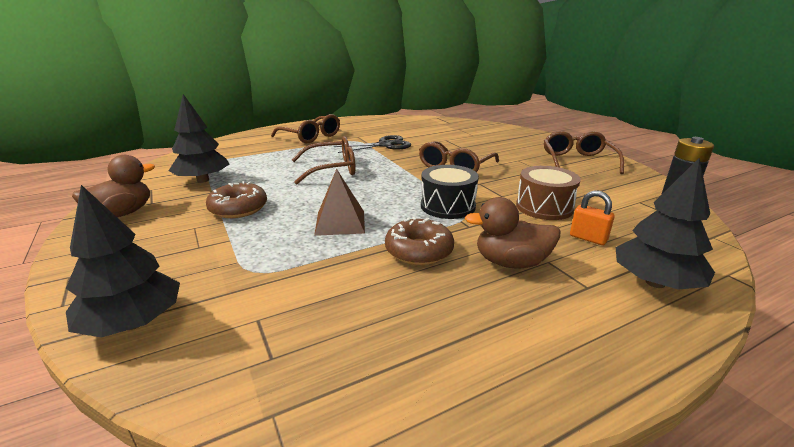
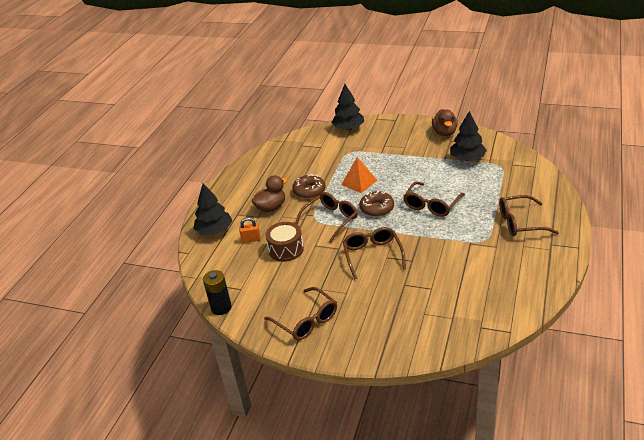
camera: 140 degrees right, 10 degrees up
(238, 208) = (411, 161): brown donut -> brown donut (377, 208)
(340, 222) = (359, 182): brown pyramid -> orange pyramid
(385, 145) = (455, 249): black scissors -> none
(447, 206) = (330, 220): black drum -> brown glasses

